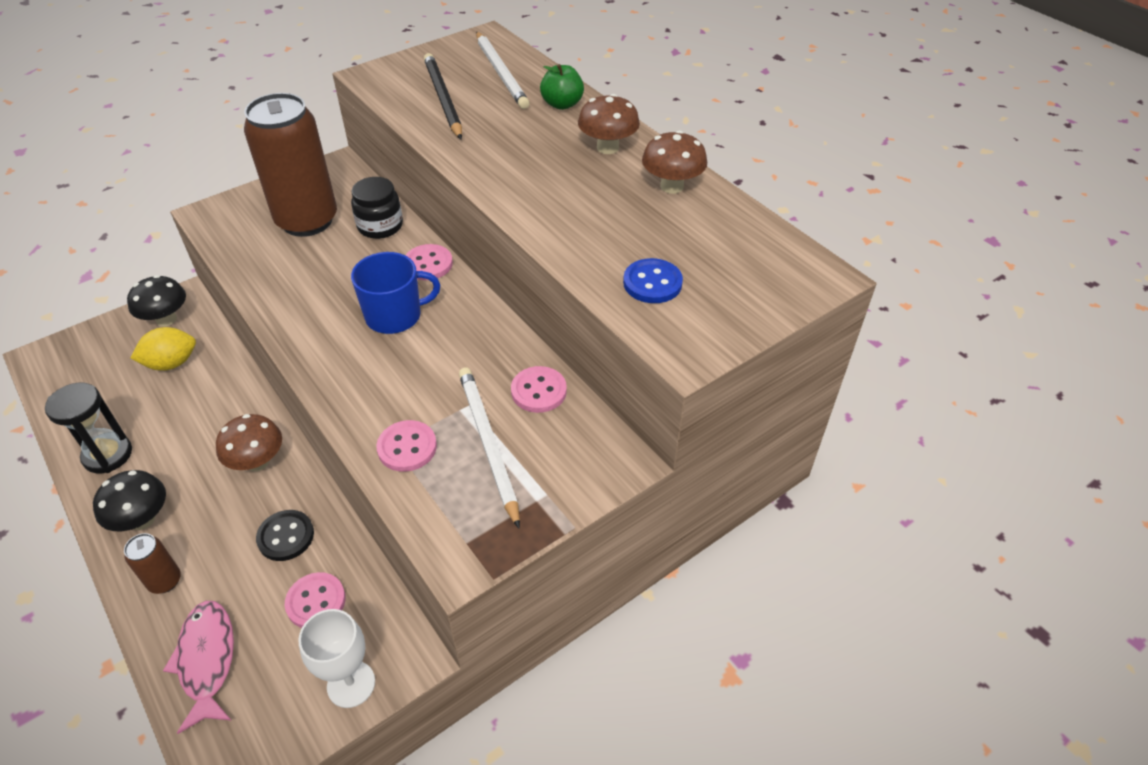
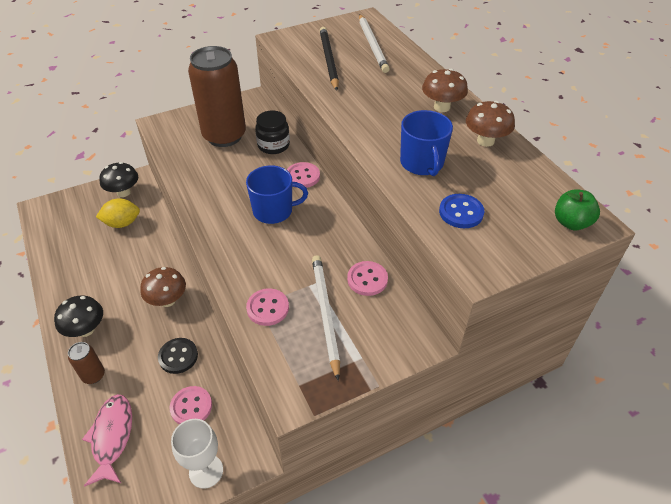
camera: 10 degrees right, 0 degrees up
(108, 455) = (71, 281): black hourglass -> none
(562, 104) = (413, 72): green apple -> green apple (571, 223)
(592, 225) = (422, 163): none -> blue mug

